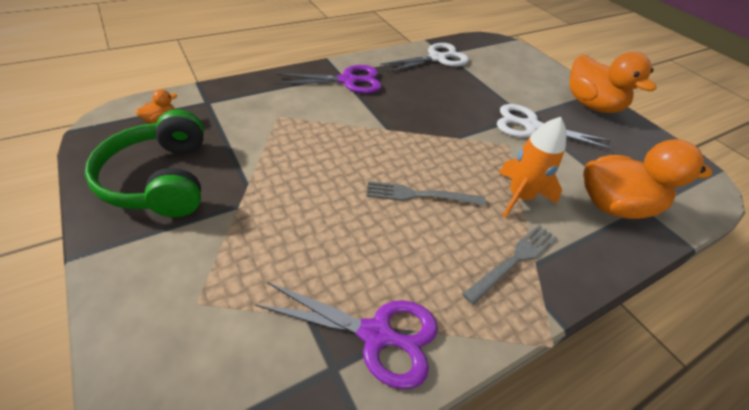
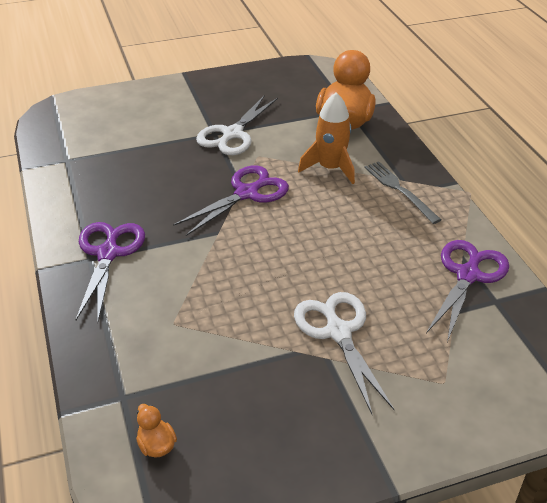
camera: 75 degrees left, 5 degrees down
(161, 179) = (280, 429): green headphones -> none
(420, 195) = (323, 227): grey fork -> none
(437, 58) = (78, 168): white scissors -> white scissors (338, 332)
(448, 141) = (246, 193): none -> purple scissors
(591, 105) = (205, 87): orange duck -> none

